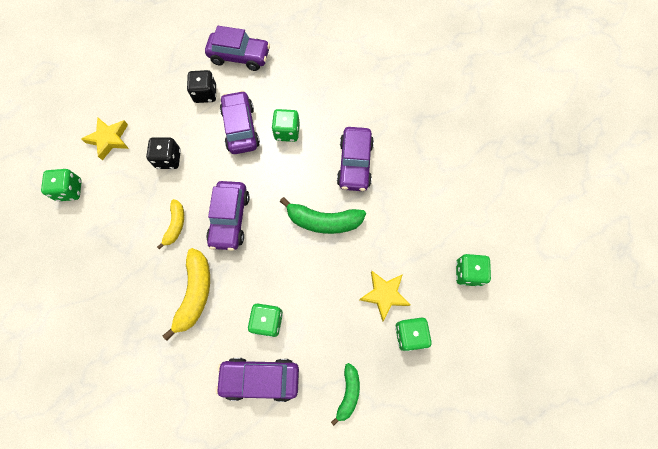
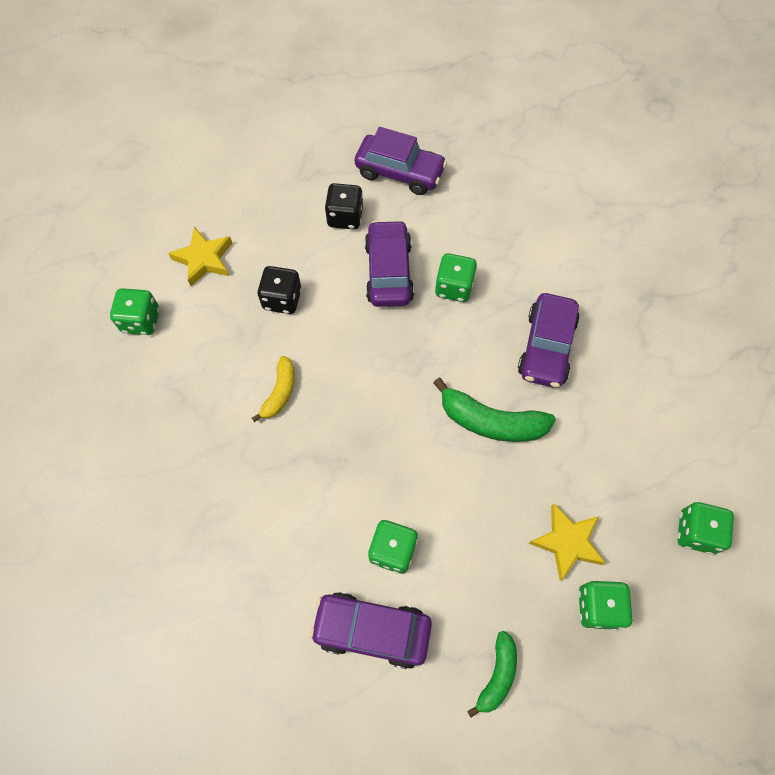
camera: 10 degrees right, 5 degrees down
(195, 293) = (295, 493): yellow banana -> none
(230, 219) = (357, 396): purple car -> none

